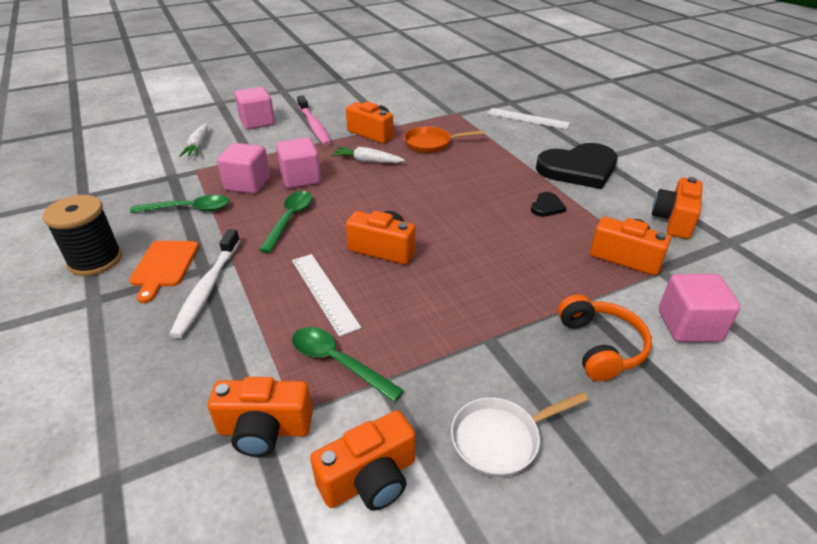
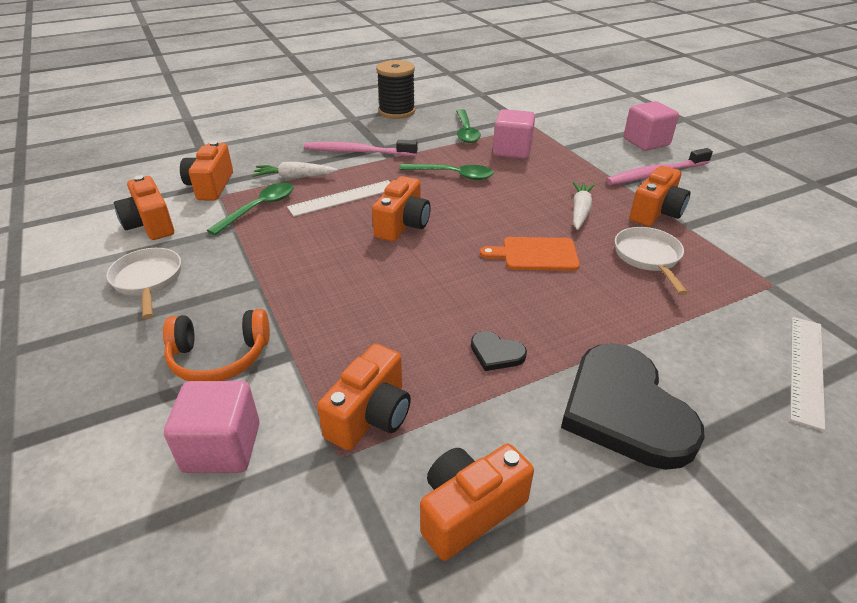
camera: 90 degrees right, 0 degrees up
(164, 266) = (387, 134): orange cutting board -> orange cutting board (535, 254)
(198, 146) = (578, 121): white carrot -> white carrot (294, 177)
(207, 288) = (357, 152): white toothbrush -> pink toothbrush
(301, 178) = (529, 175): pink cube -> none
(431, 144) = (648, 258): orange pan -> white pan
(674, 220) = (469, 511): orange camera -> orange camera turned 60 degrees counterclockwise

